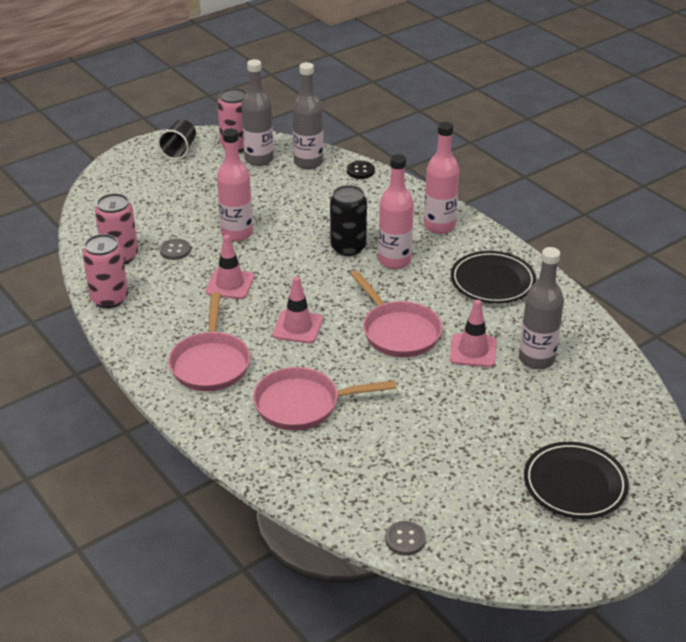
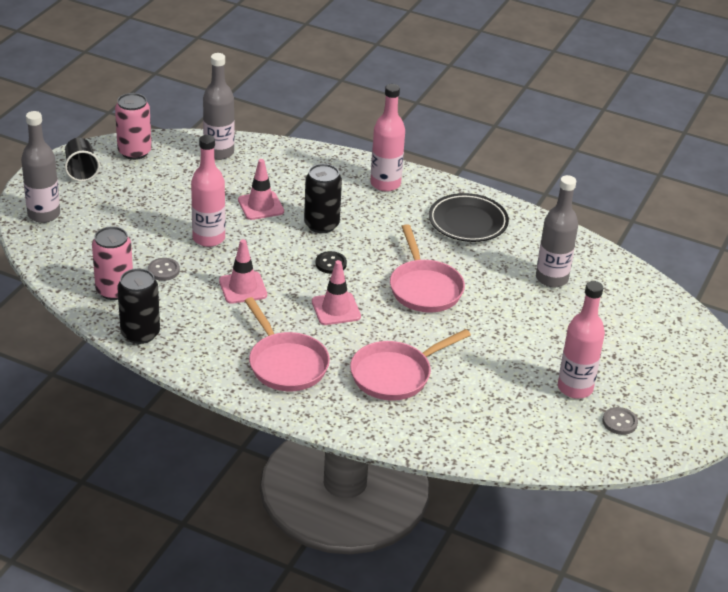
camera: 30 degrees left, 0 degrees up
(109, 299) = (140, 333): pink can -> black can
(259, 159) = (168, 160): grey bottle -> grey bottle (44, 214)
(360, 171) = (274, 149): black button -> black button (331, 264)
(394, 261) = (372, 226): pink bottle -> pink bottle (575, 388)
(398, 332) = (424, 288): pink pan -> pink pan turned 45 degrees clockwise
(405, 539) = (562, 455): grey button -> grey button (619, 422)
(473, 351) = (497, 286): pink traffic cone -> pink traffic cone (261, 206)
(574, 484) = (653, 370): black plate -> none

